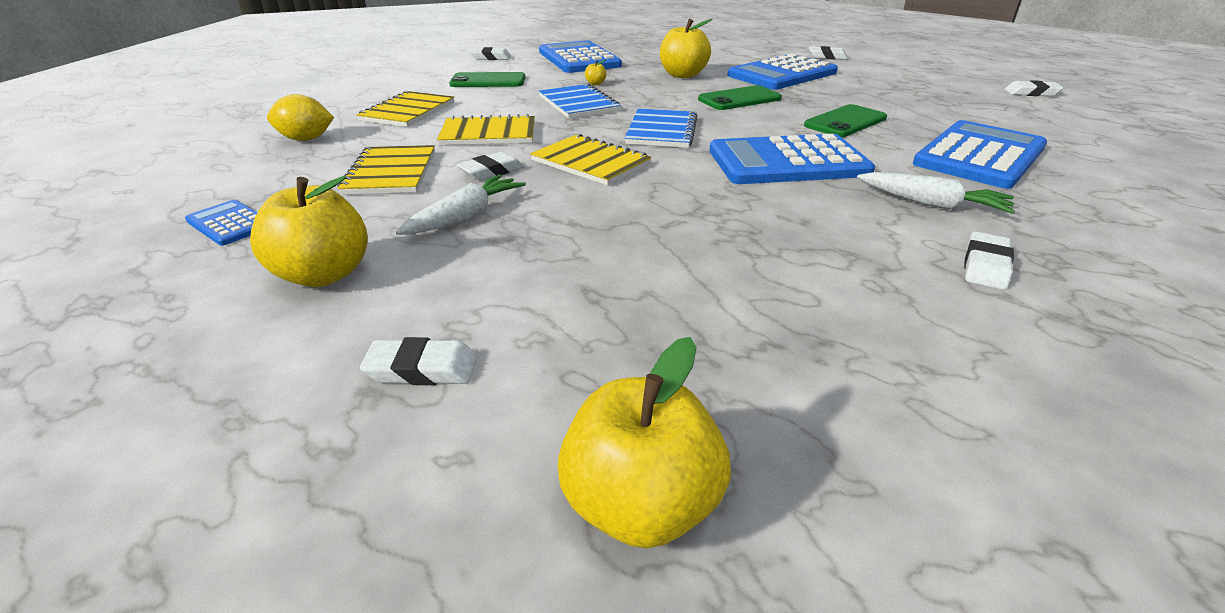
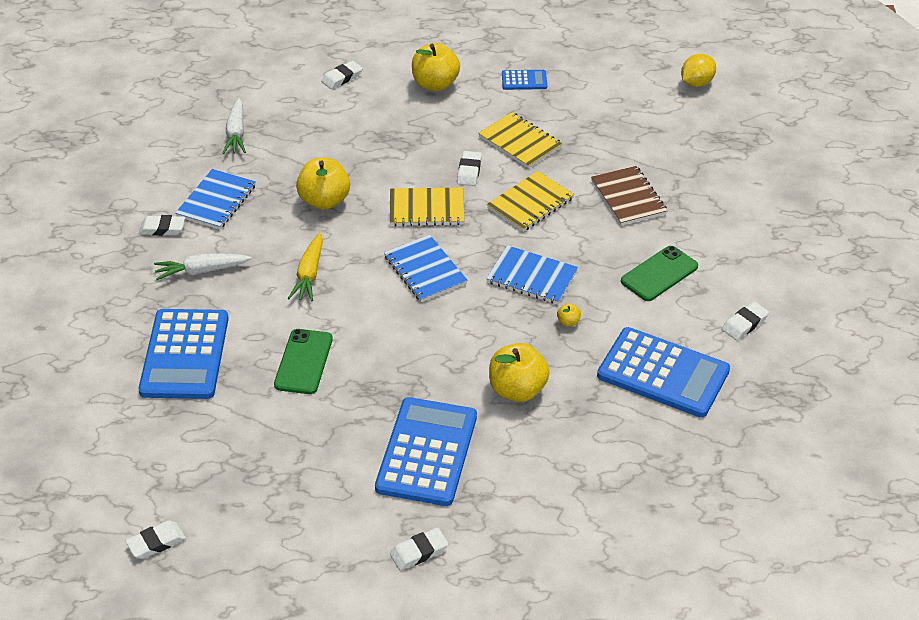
camera: 140 degrees right, 10 degrees up
(306, 139) = (624, 139): yellow lemon -> yellow lemon (696, 83)
(408, 111) = (628, 197): yellow notebook -> brown notebook
(465, 216) = (430, 137): white carrot -> white carrot (236, 133)
(641, 504) = (238, 81): yellow apple -> yellow apple (324, 201)
(739, 99) = (417, 360): green phone -> none
(787, 162) = (309, 274): blue calculator -> yellow carrot
(868, 266) = (216, 201): none -> blue notebook
(985, 266) = (162, 228): white eraser -> white eraser turned 75 degrees counterclockwise

